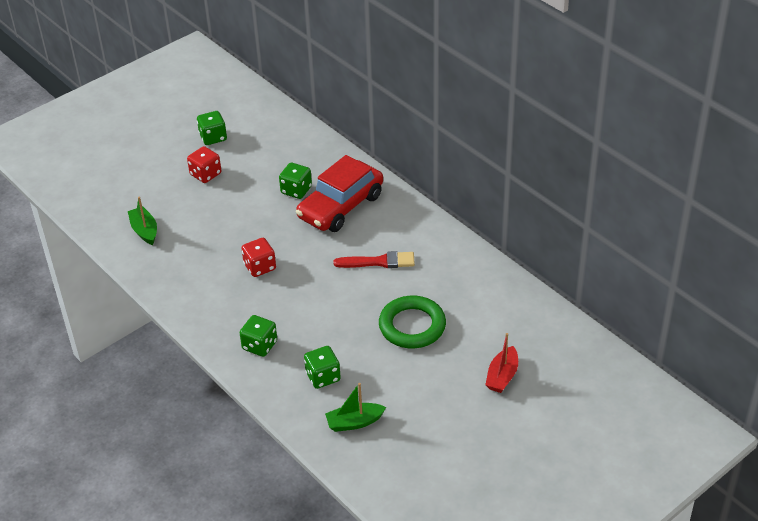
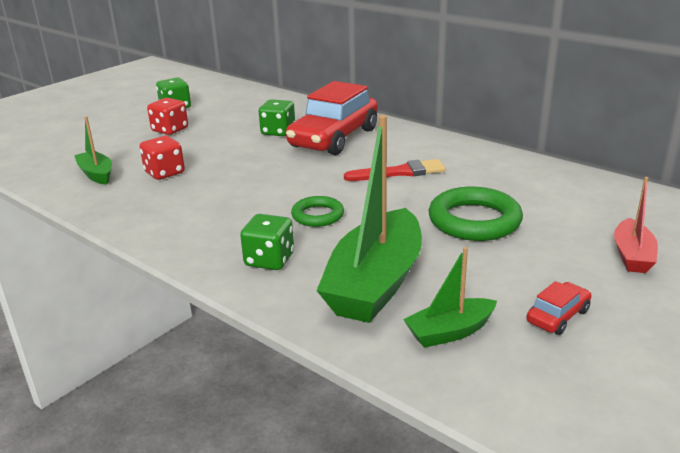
camera: 10 degrees left, 15 degrees down
(260, 267) = (250, 189): red dice -> red dice (164, 173)
(302, 304) = (317, 215): none -> green ring
(323, 377) = (375, 283): green dice -> green boat
(424, 420) = (557, 316): none -> red car

